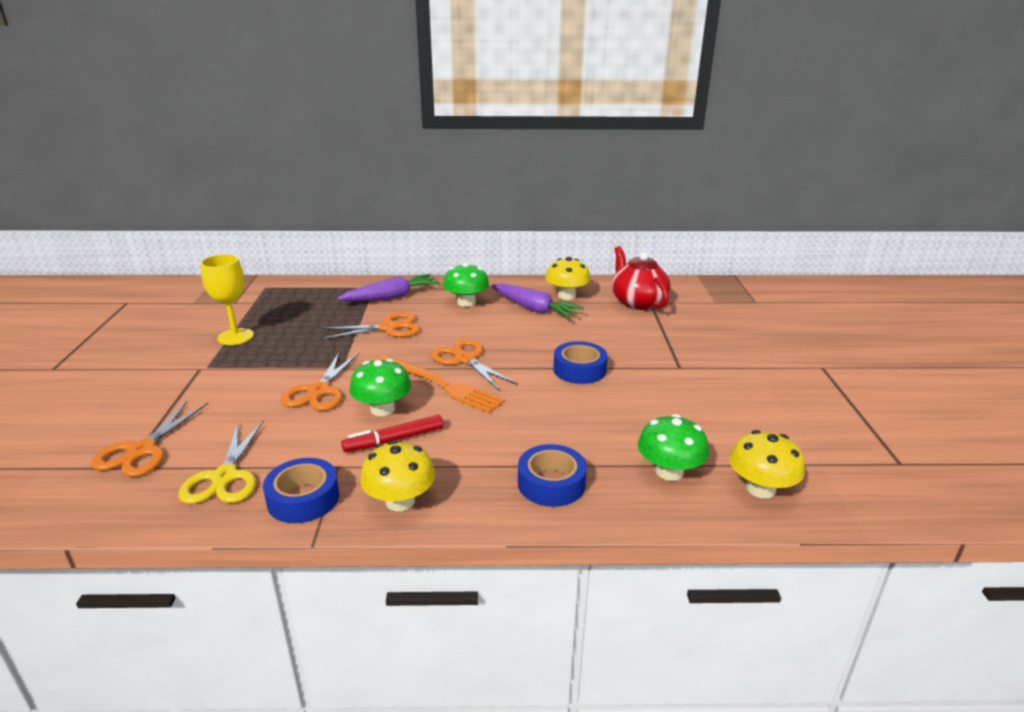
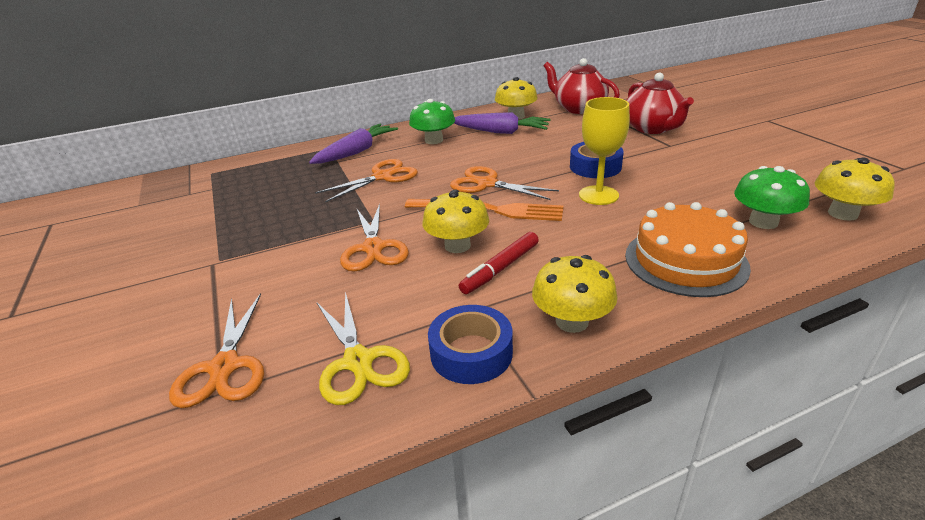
camera: 20 degrees left, 5 degrees up
(235, 337) = (224, 224): yellow goblet -> yellow goblet (598, 195)
(382, 409) = (457, 245): green mushroom -> yellow mushroom
(551, 483) = (685, 261): blue tape -> orange cake
(685, 344) = (652, 128): none -> red teapot

